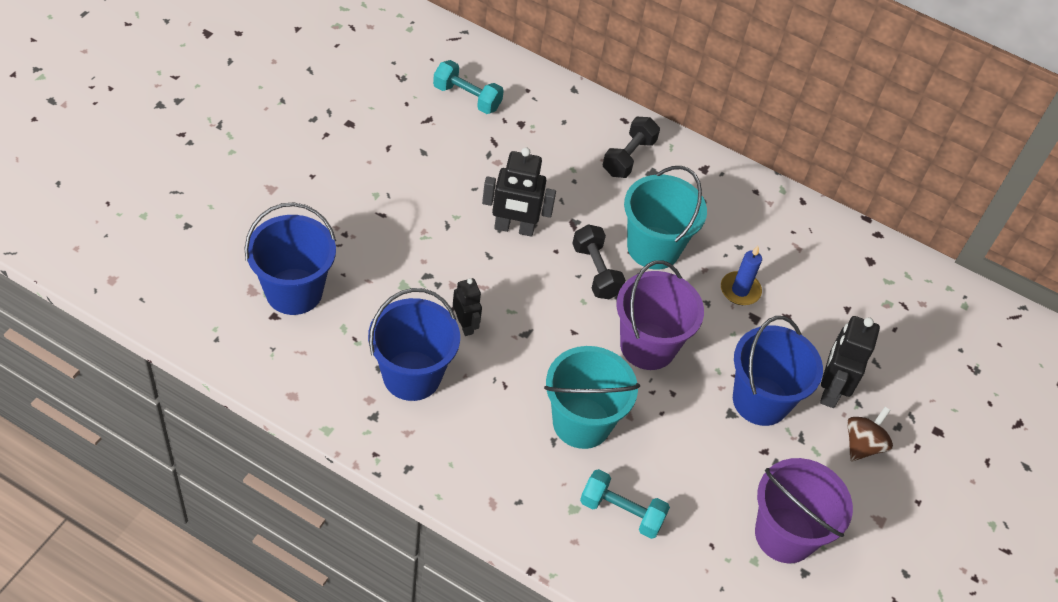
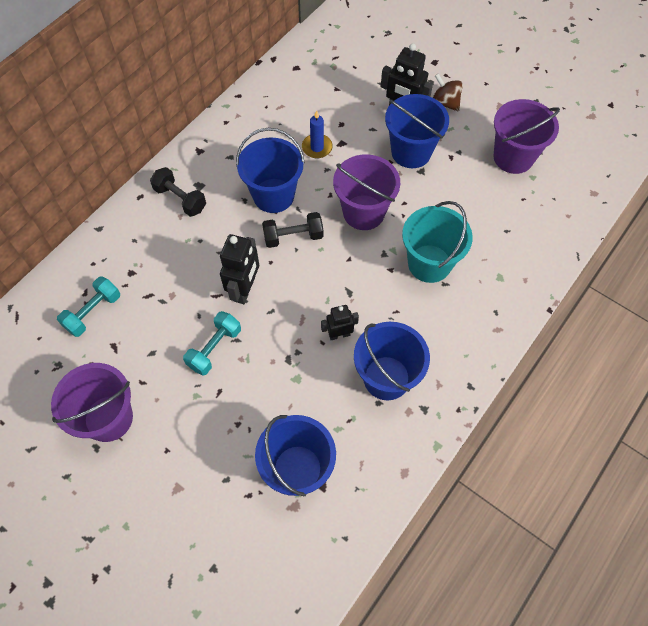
camera: 75 degrees left, 10 degrees up
(345, 125) = (108, 418): none -> purple bucket
(621, 512) = (501, 248): turquoise dumbbell -> turquoise dumbbell (214, 348)
(653, 248) = (273, 195): turquoise bucket -> blue bucket

